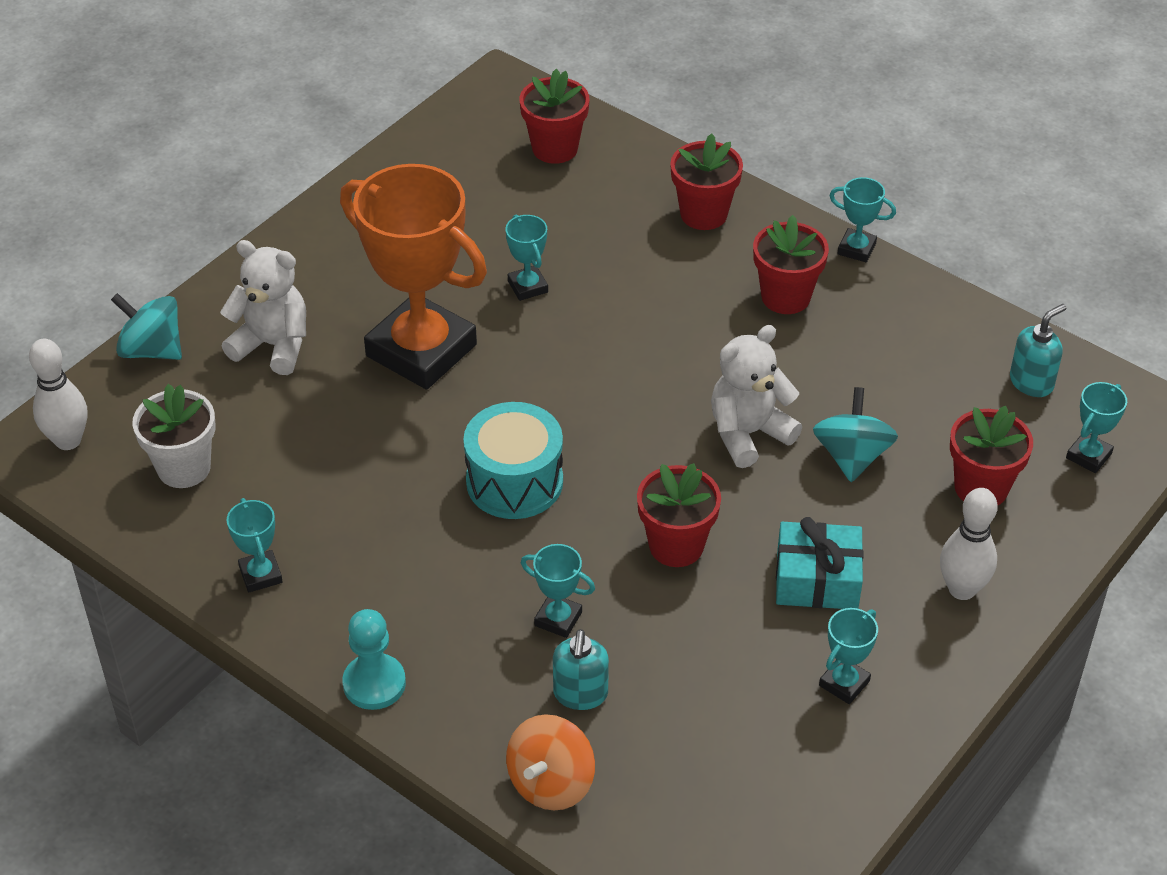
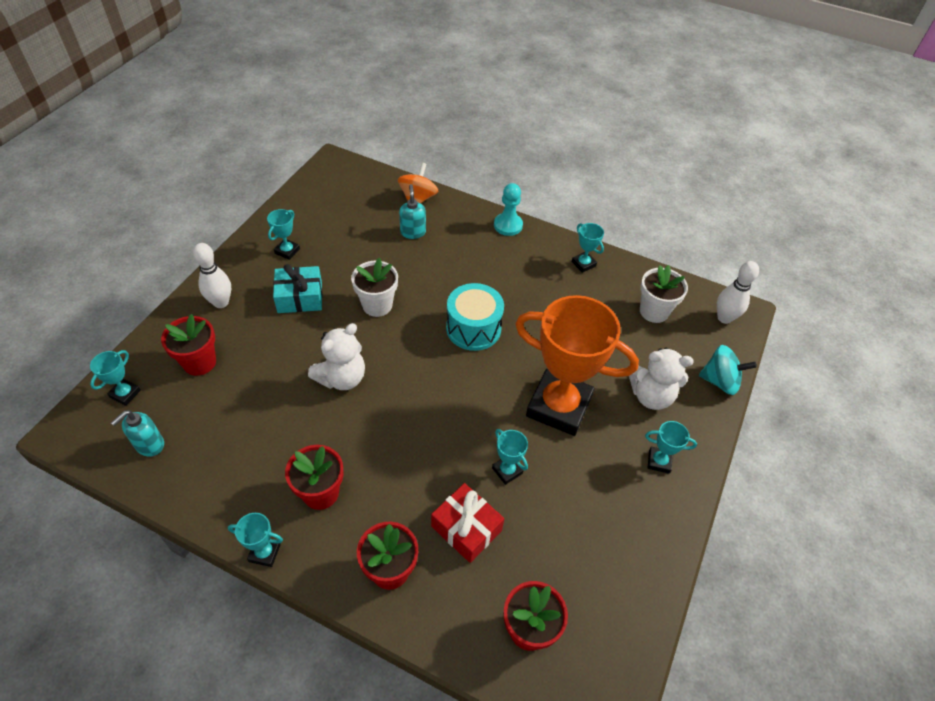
camera: 165 degrees right, 5 degrees up
(558, 619) = (431, 262): turquoise trophy -> turquoise trophy (659, 461)
(600, 238) = (466, 528): none -> red gift
(676, 546) = (377, 305): red flower pot -> white flower pot
(852, 456) = (277, 372): turquoise spinning top -> none

